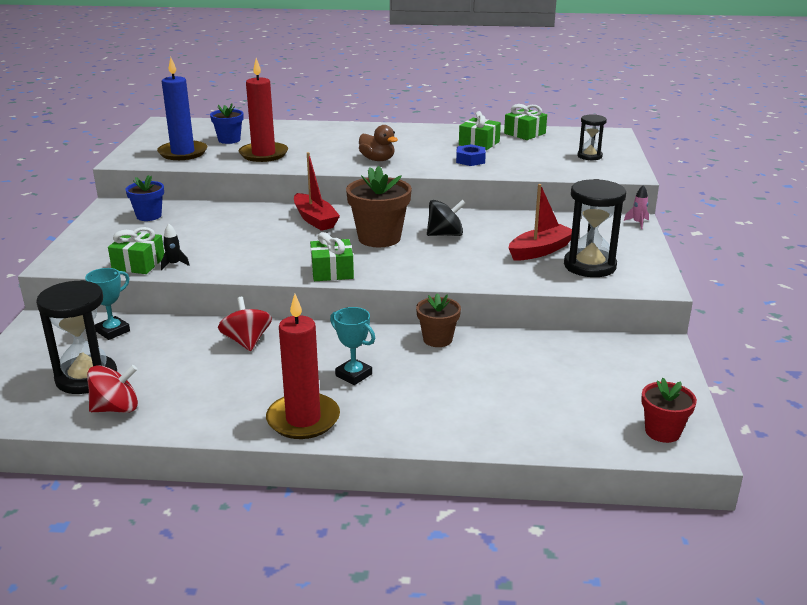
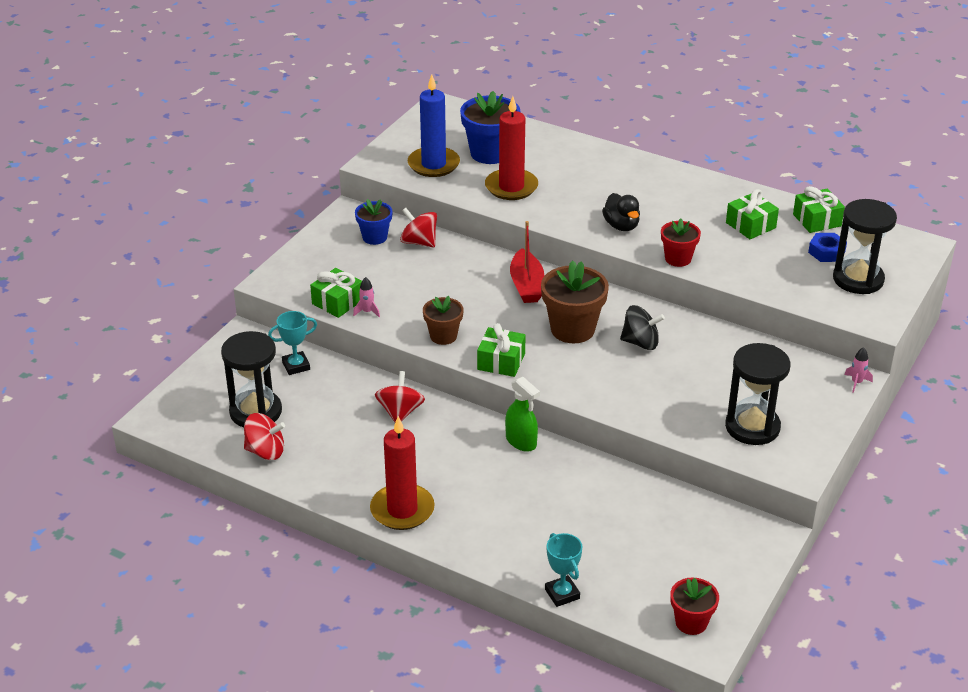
camera: 25 degrees right, 10 degrees up
(174, 264) = (367, 312): black rocket -> pink rocket
(194, 211) = (419, 242): none -> red spinning top
(229, 140) = (490, 153): blue flower pot -> blue flower pot, size x1.65
(353, 375) = (469, 478): turquoise trophy -> turquoise trophy (562, 594)
(377, 160) = (621, 226): brown duck -> black duck
(383, 335) = (521, 441): none -> green spray bottle
(437, 339) = (567, 461): brown flower pot -> brown flower pot (443, 336)
(441, 169) = (678, 259): none -> red flower pot
(470, 160) = (719, 252): blue nut -> blue nut (826, 252)
(540, 251) = (719, 392): red boat -> none
(589, 156) = (858, 279): black hourglass -> black hourglass, size x1.74

